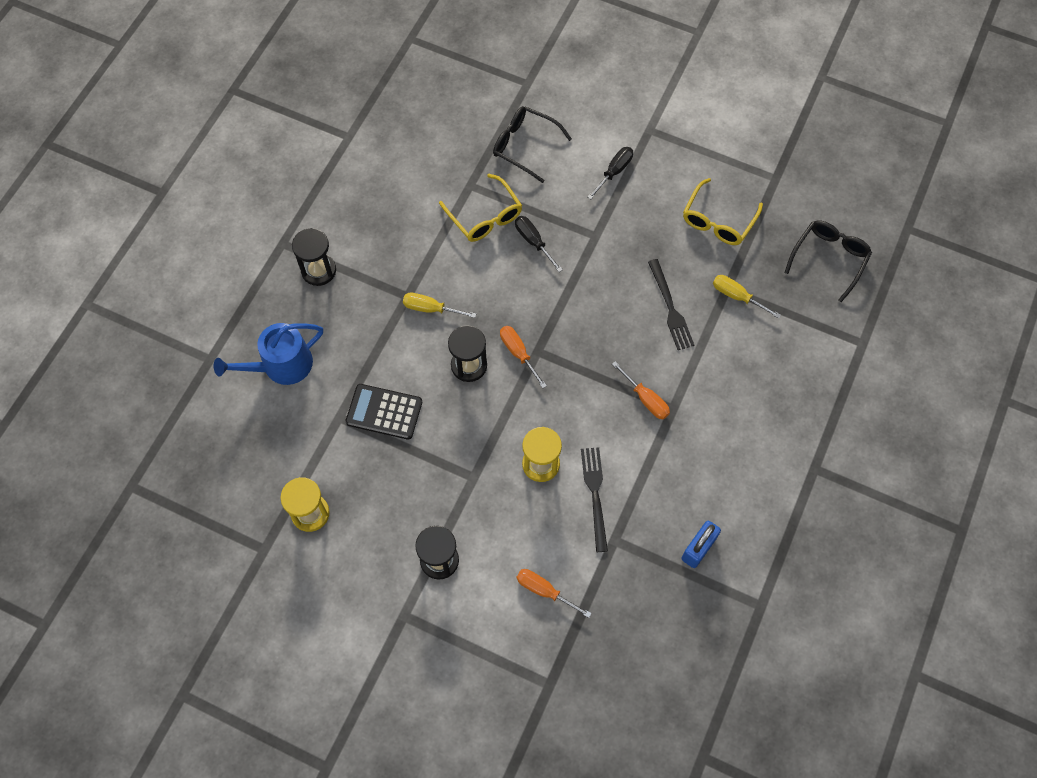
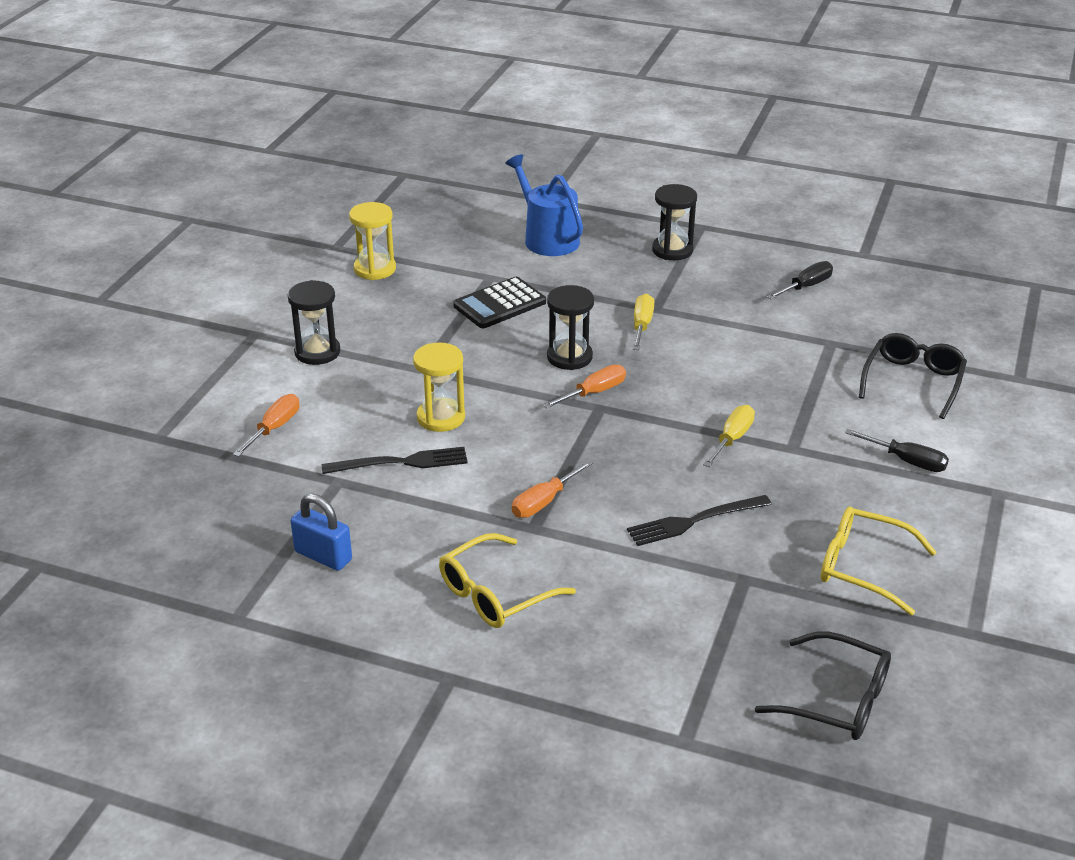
camera: 85 degrees right, 30 degrees down
(384, 412) = (499, 304): black calculator -> black calculator turned 135 degrees counterclockwise
(485, 217) = (787, 357): yellow glasses -> yellow glasses (494, 594)
(533, 242) = (763, 396): black screwdriver -> black screwdriver (806, 286)
(737, 296) = (732, 590): yellow screwdriver -> yellow screwdriver (732, 439)

